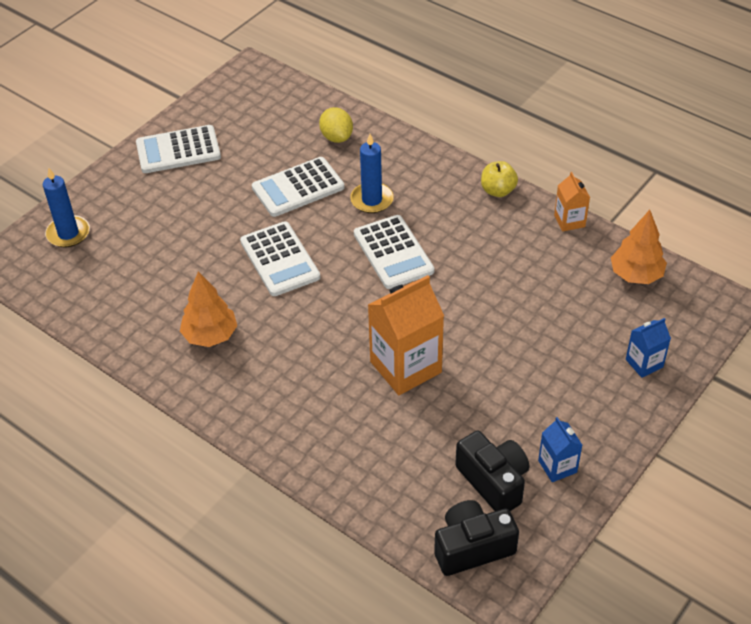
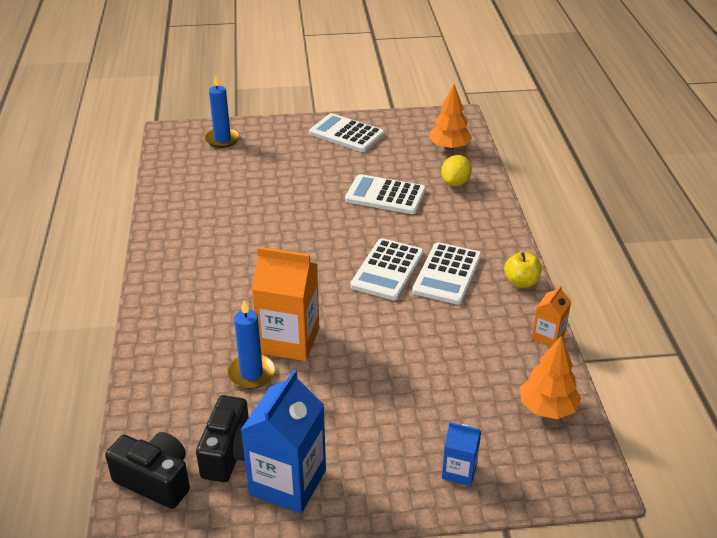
camera: 45 degrees right, 10 degrees down
(210, 335) = (209, 239): orange tree -> orange tree (449, 147)
(279, 259) = (311, 226): white calculator -> white calculator (447, 274)
(372, 200) = (422, 231): blue candle -> blue candle (251, 373)
(557, 466) = (288, 482): blue carton -> blue carton, size x1.93

